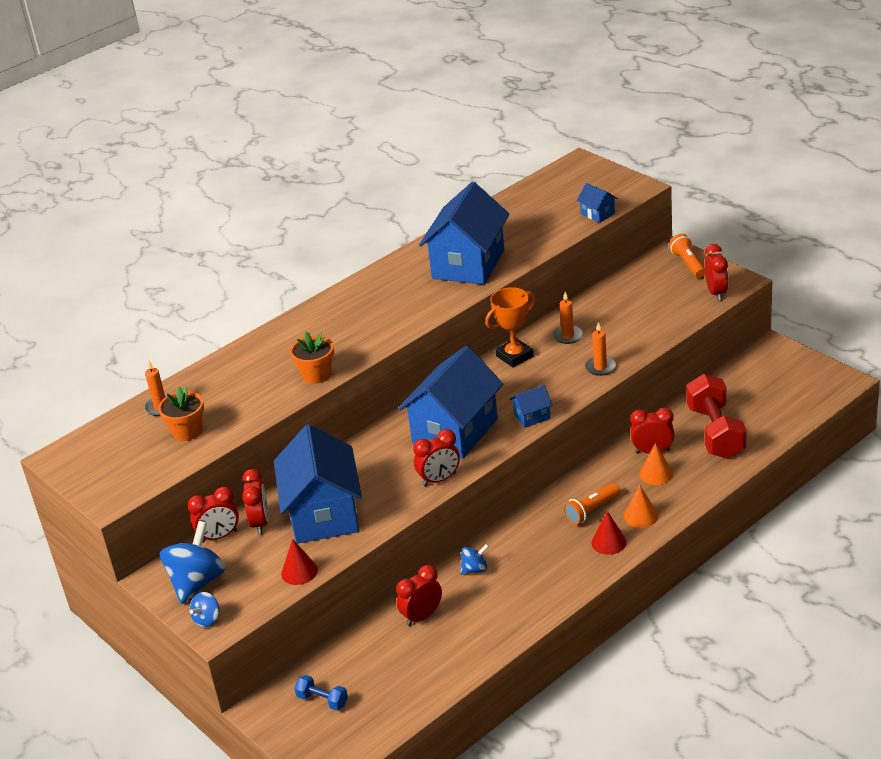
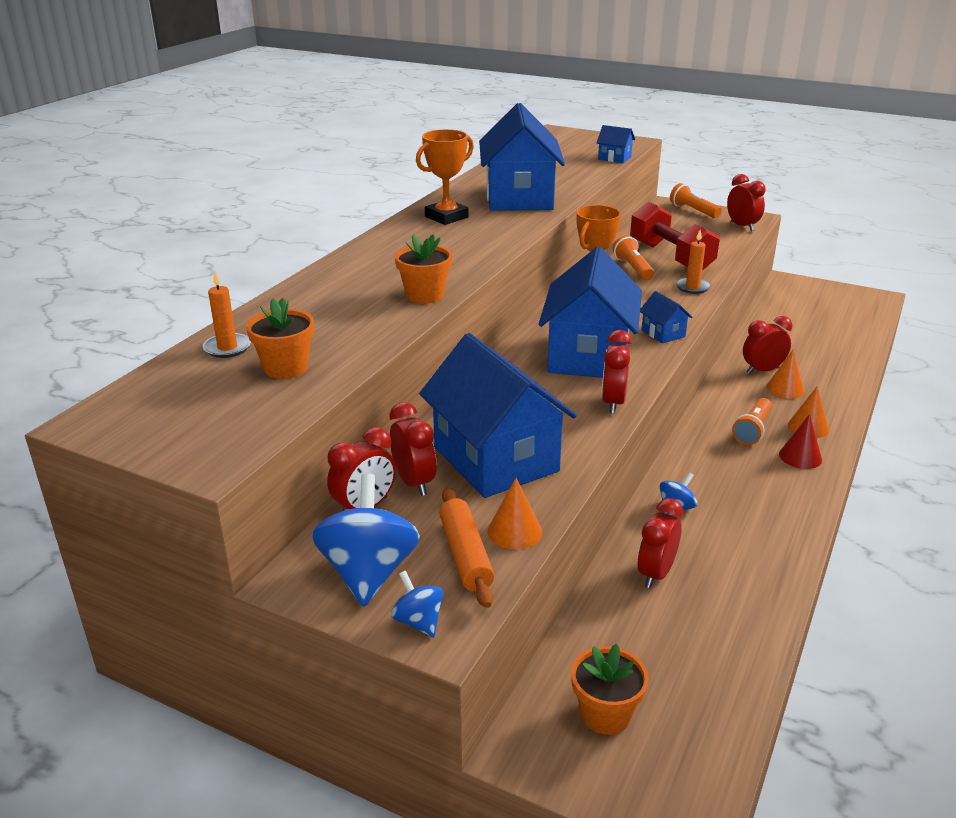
camera: 25 degrees left, 5 degrees down
(207, 619) = (418, 621): blue spinning top -> blue spinning top turned 135 degrees clockwise
(259, 582) = (466, 555): none -> orange rolling pin
(299, 571) = (514, 531): red cone -> orange cone
(322, 700) = (605, 714): blue dumbbell -> orange flower pot
(391, 283) = (446, 217): none -> orange trophy
(439, 479) = (613, 403): red clock -> red clock turned 150 degrees clockwise
(532, 416) = (663, 333): blue house -> blue house turned 75 degrees counterclockwise
(568, 336) = (633, 268): orange candle -> orange flashlight
(715, 432) = (806, 347): red dumbbell -> red dumbbell (671, 257)

